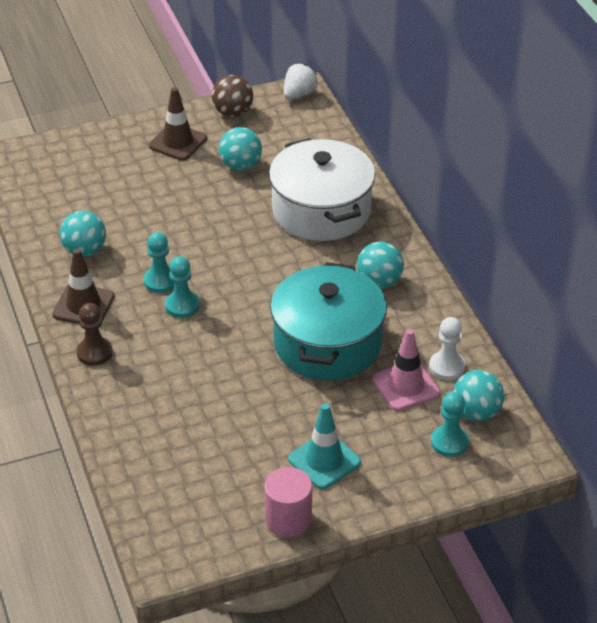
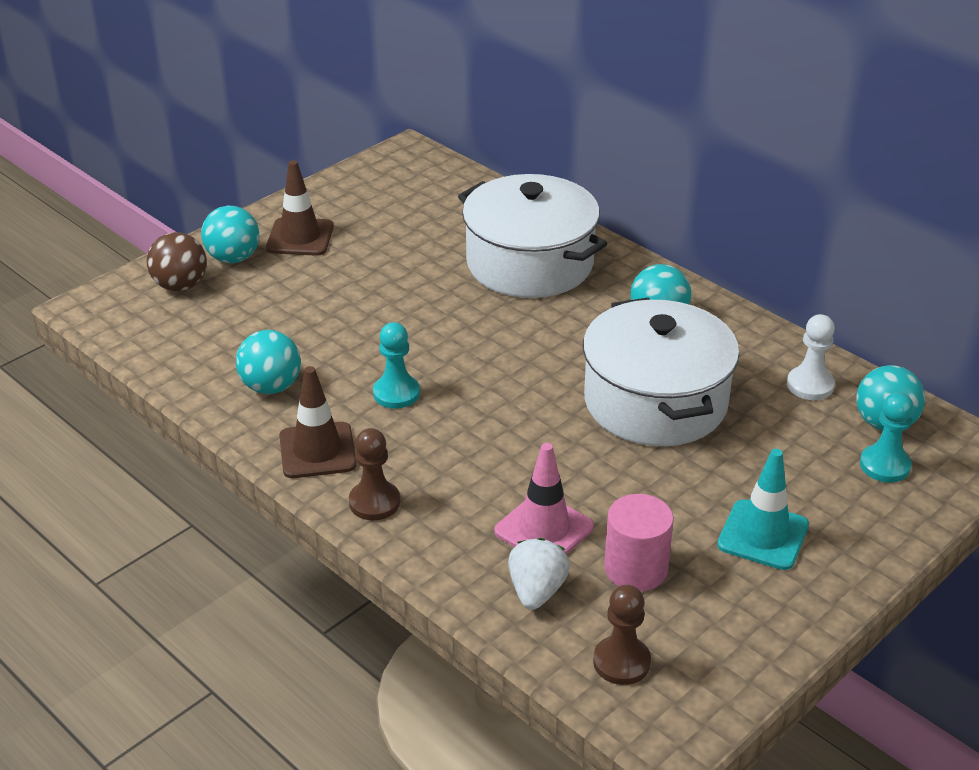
camera: 25 degrees left, 5 degrees down
(169, 508) = (621, 662): none -> brown pawn
(182, 305) = (445, 413): turquoise pawn -> none
(233, 112) = (343, 191): brown ball -> brown ball (180, 286)
(240, 166) = (396, 242): turquoise ball -> turquoise ball (233, 258)
(288, 519) = (779, 621): pink cylinder -> pink cylinder (636, 569)
(299, 94) = (407, 154): white strawberry -> white strawberry (536, 591)
(327, 343) = (655, 402): turquoise pot -> white pot
(406, 386) = (783, 420): pink traffic cone -> pink traffic cone (544, 529)

